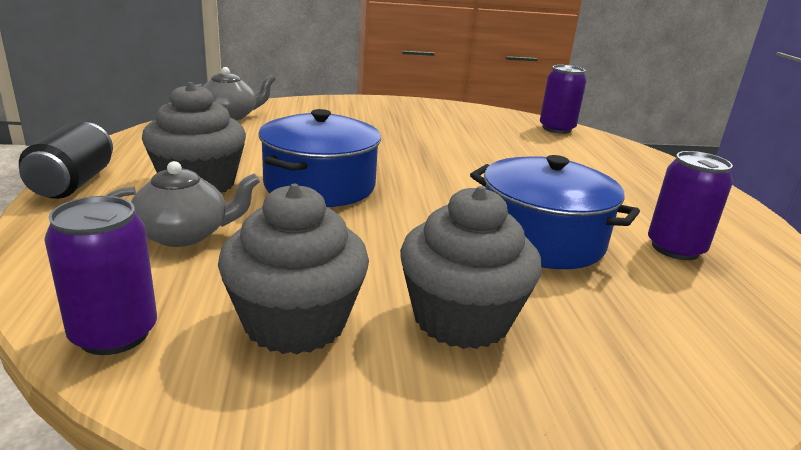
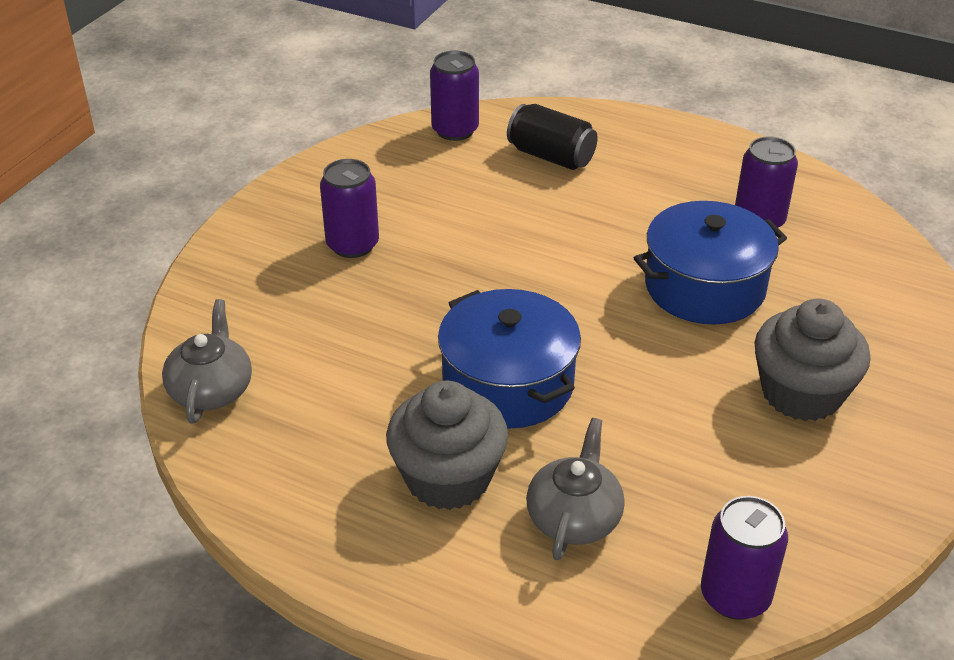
camera: 55 degrees left, 15 degrees up
(73, 183) = (383, 586): black can -> black can (551, 156)
(295, 322) = (765, 486): grey cupcake -> none
(400, 124) = (352, 245): none -> purple can

